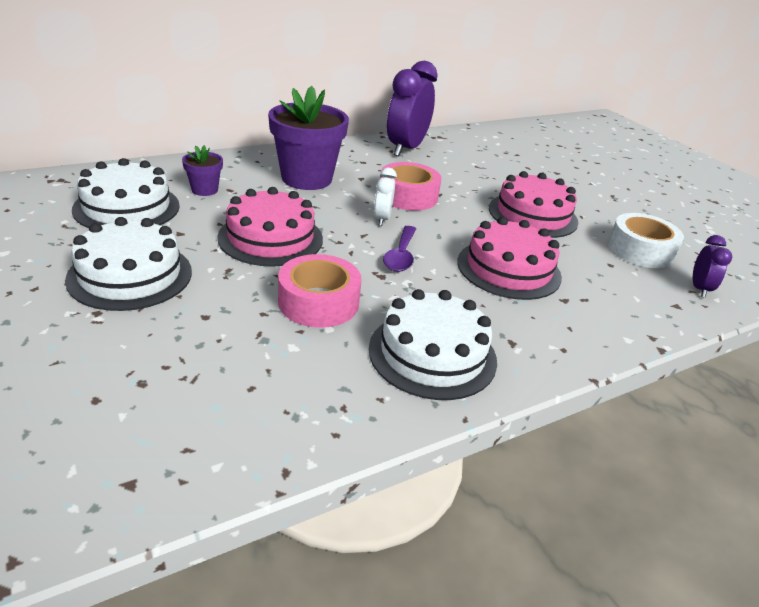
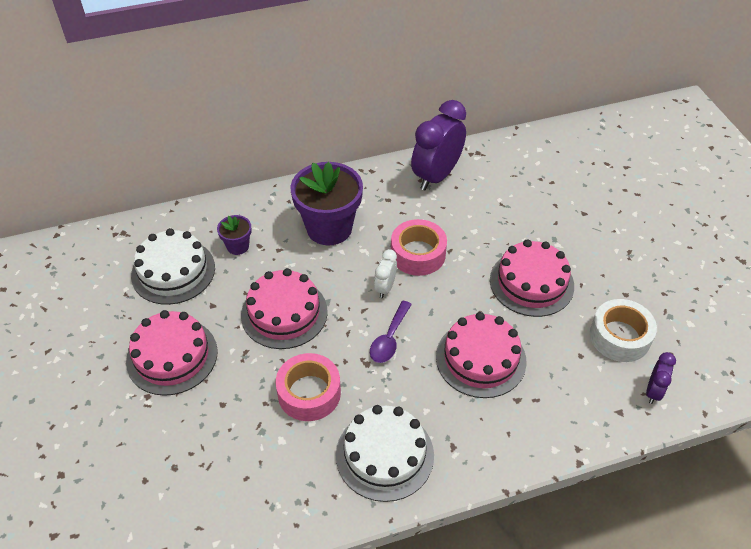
camera: 15 degrees right, 15 degrees up
(130, 275) = (172, 356): white cake -> pink cake

